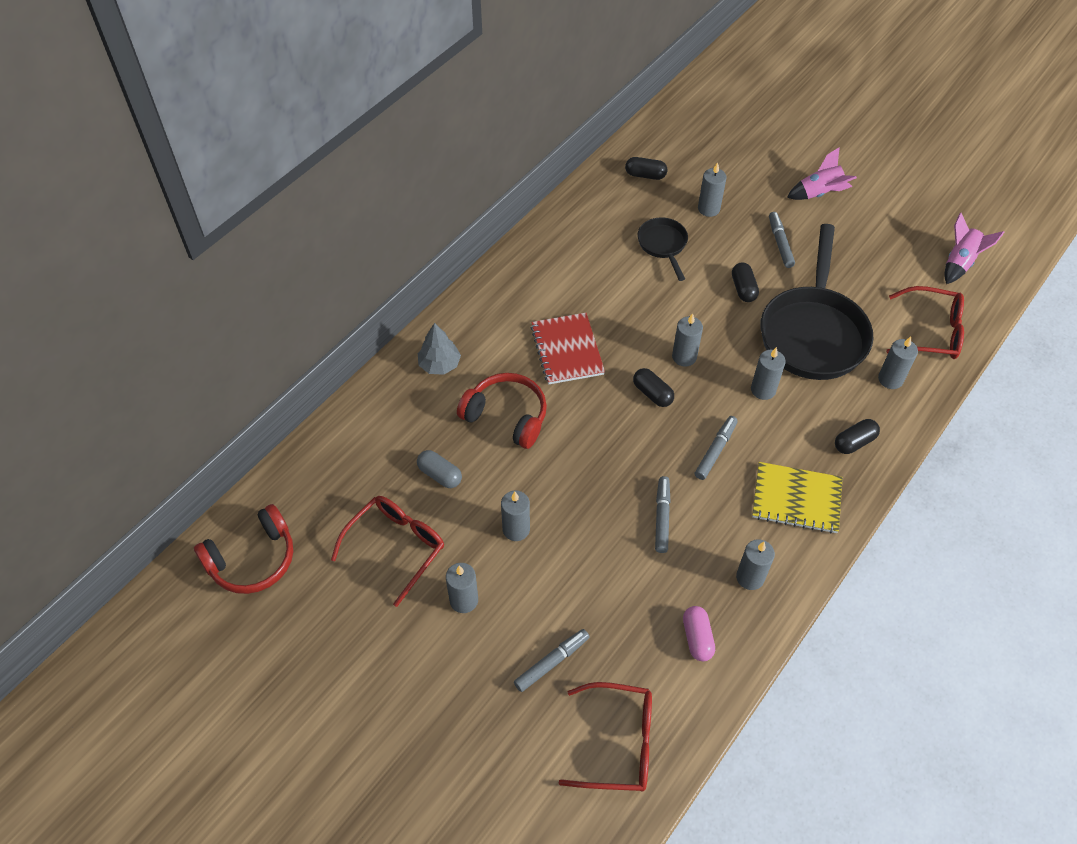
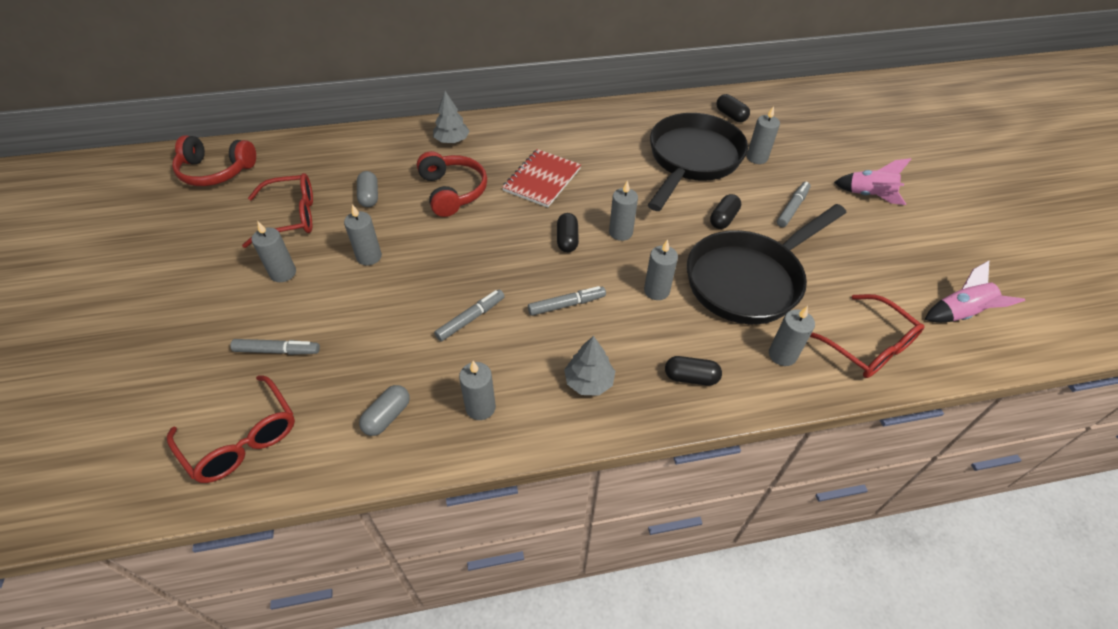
camera: 40 degrees right, 5 degrees down
(663, 245) = (692, 160): black pan -> black pan, size x2.05
(697, 638) = (387, 416): pink capsule -> grey capsule
(796, 499) = (589, 381): yellow notebook -> grey tree

